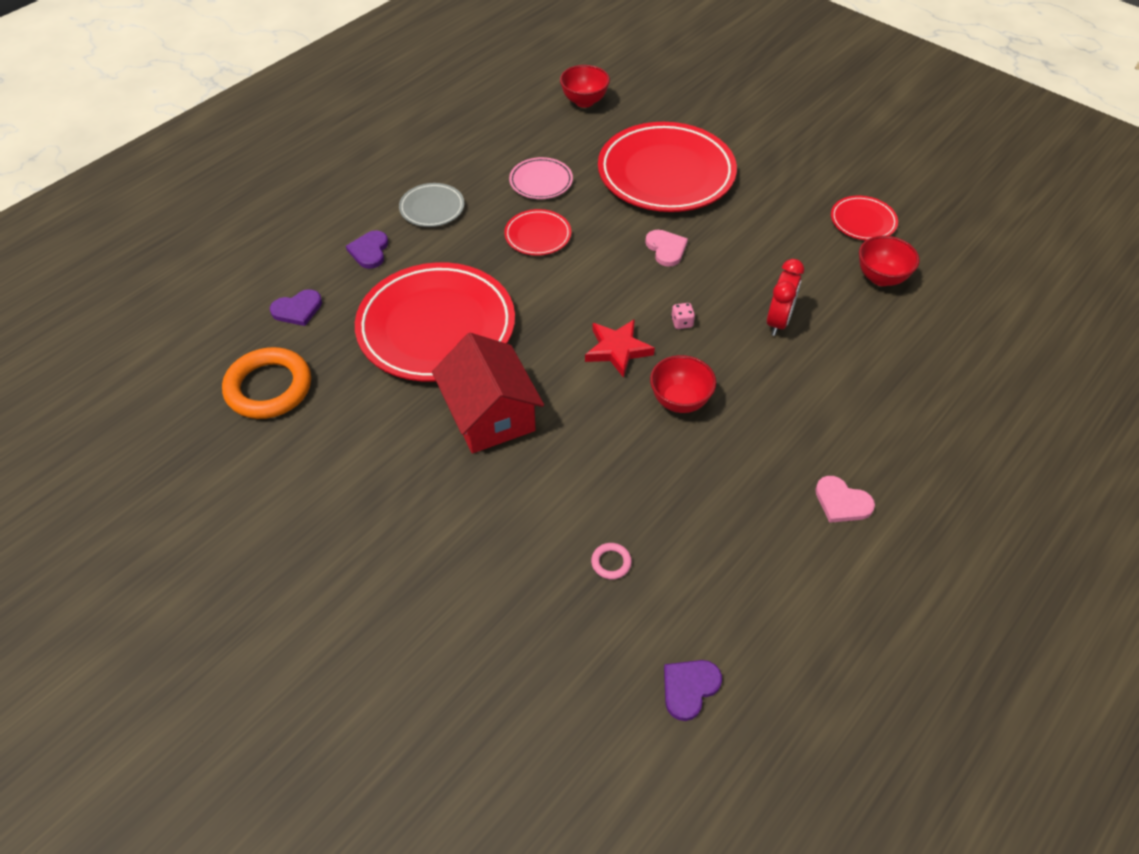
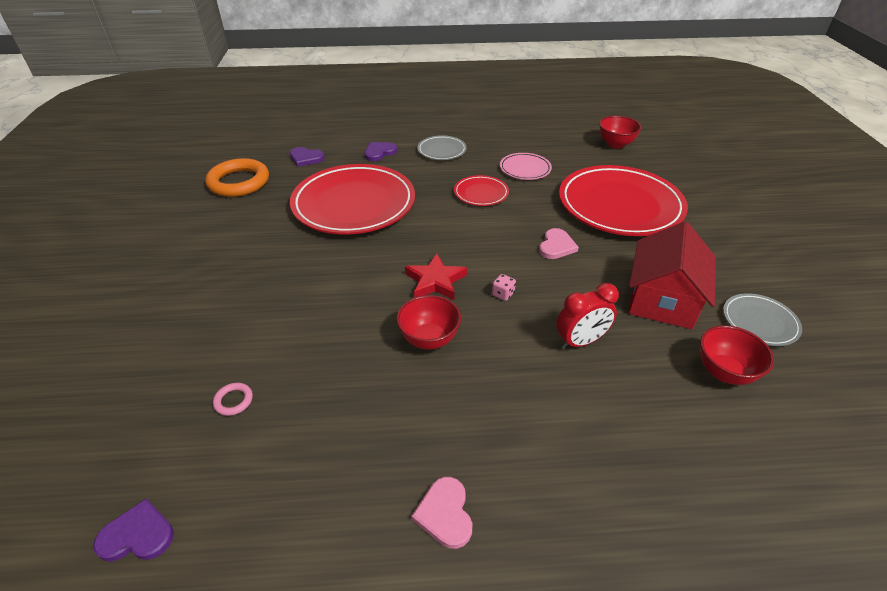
camera: 45 degrees right, 10 degrees down
(490, 415) = (309, 264): red house -> red house (662, 299)
(863, 221) = (759, 322): red plate -> grey plate

